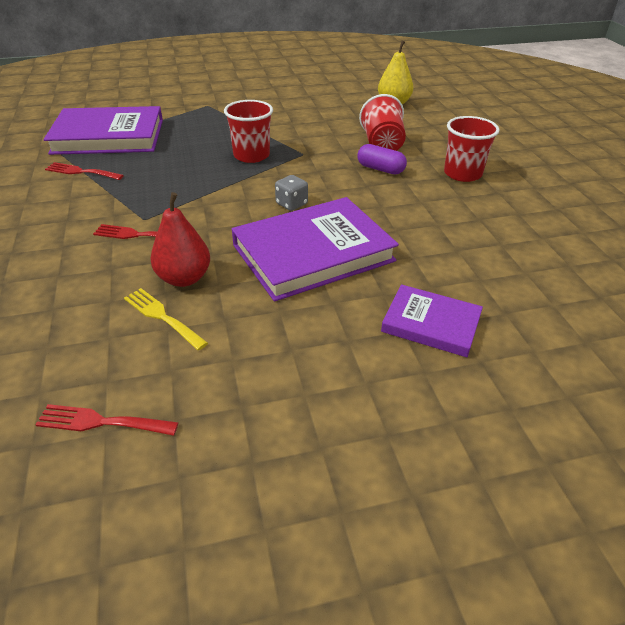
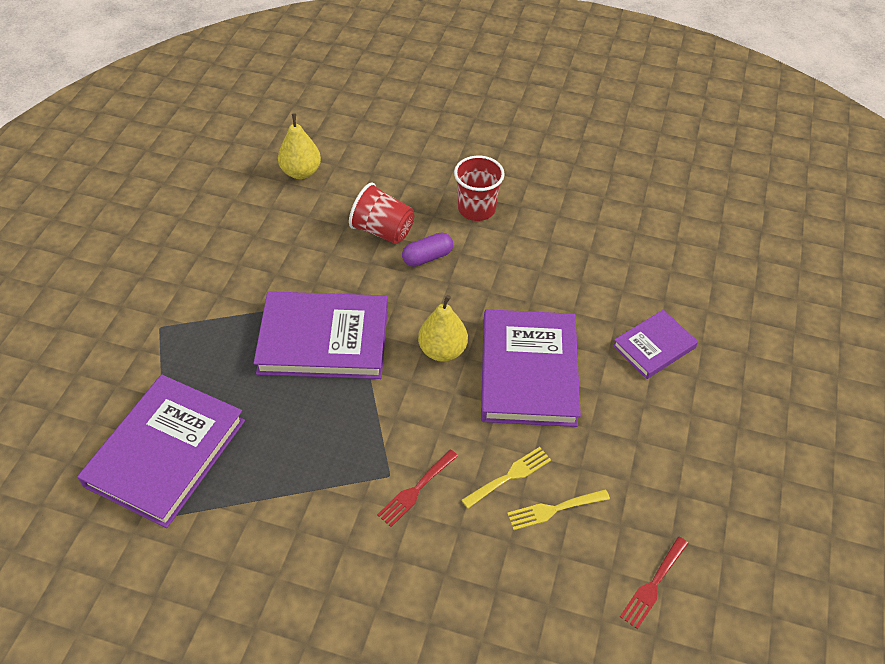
camera: 60 degrees left, 10 degrees up
(81, 172) = (241, 505): red fork -> none
(184, 278) = (510, 476): red pear -> yellow fork
(251, 155) = (323, 339): red cup -> purple book
(291, 204) = (442, 350): grey dice -> yellow pear

